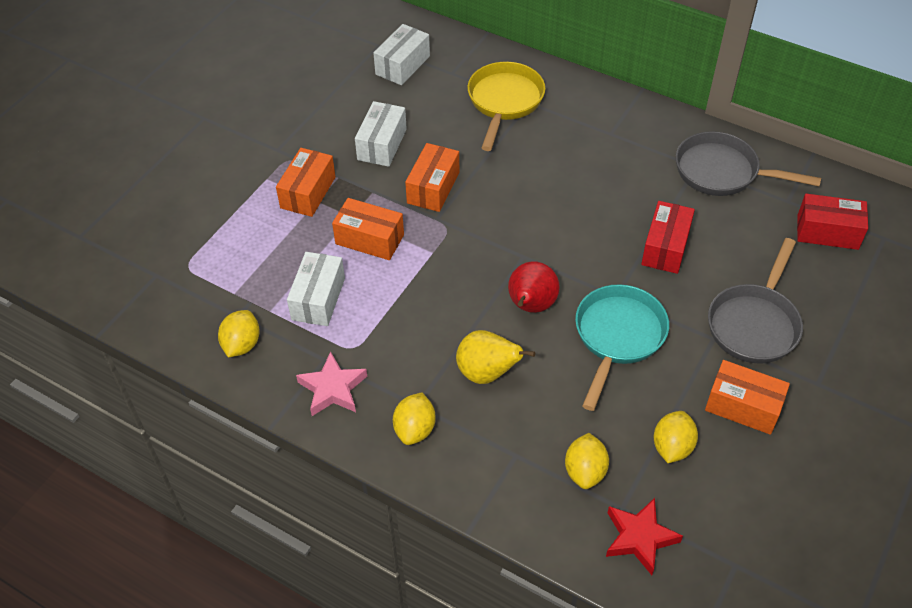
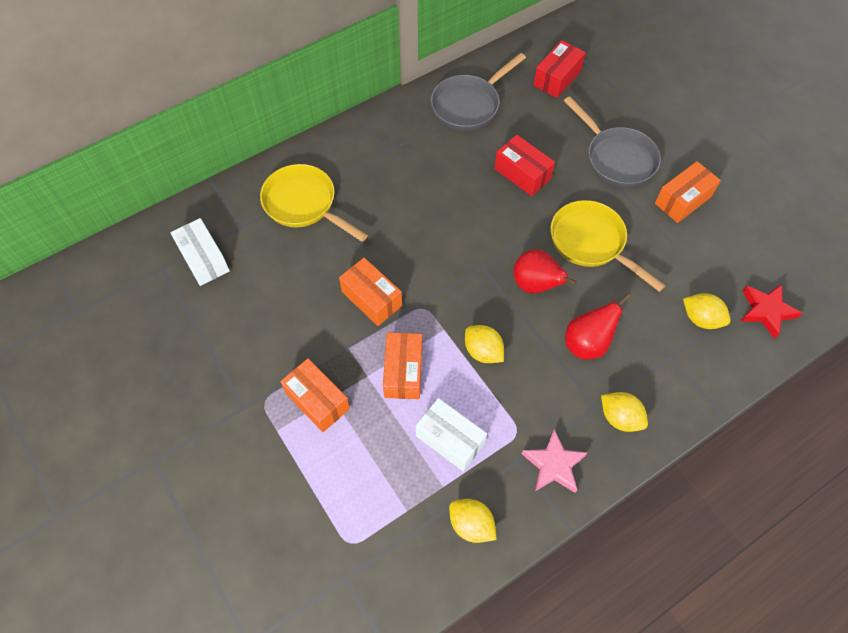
camera: 65 degrees left, 10 degrees up
(369, 239) = (403, 372): orange box -> orange box turned 45 degrees counterclockwise
(382, 144) = (294, 317): white box -> none
(487, 373) = (587, 343): yellow pear -> red pear
(618, 336) = (591, 242): turquoise pan -> yellow pan
(672, 447) = (700, 256): yellow lemon -> yellow lemon (483, 351)

